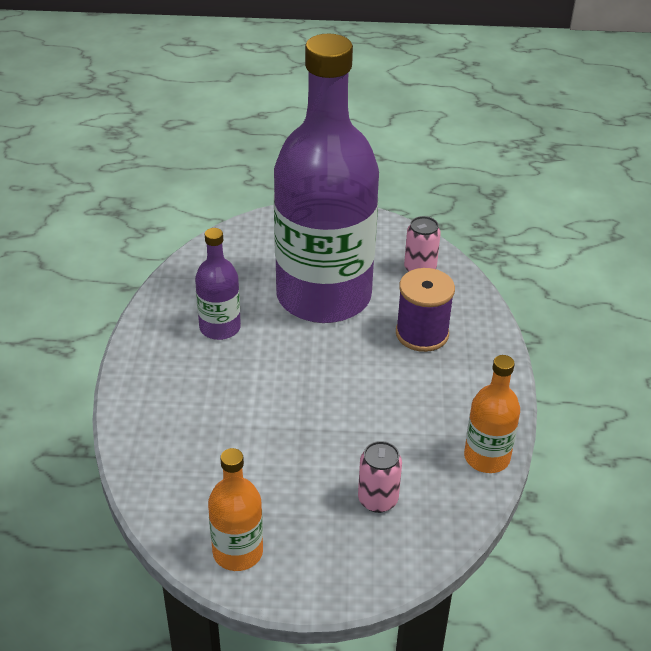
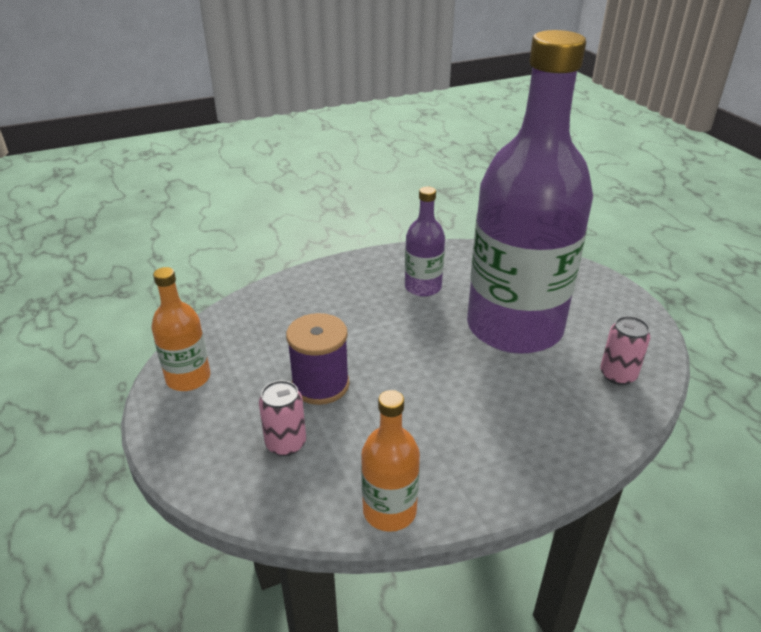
camera: 65 degrees right, 5 degrees down
(422, 333) = (526, 405): purple spool -> purple spool (320, 385)

